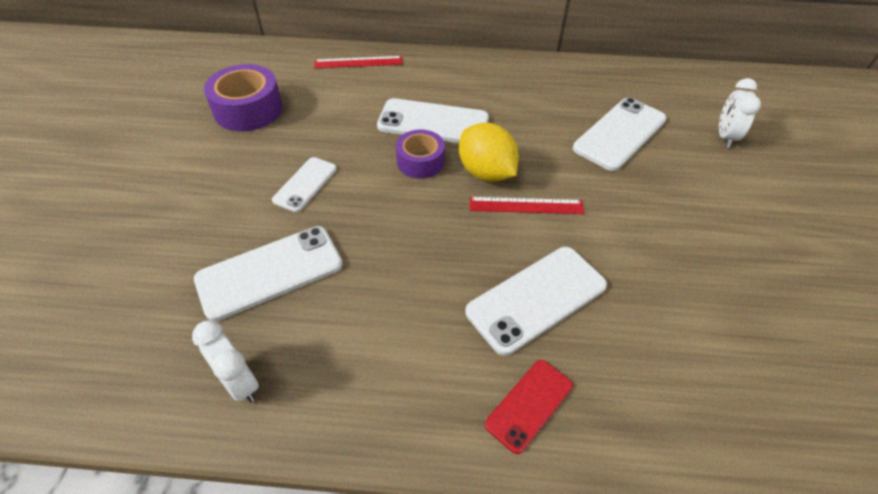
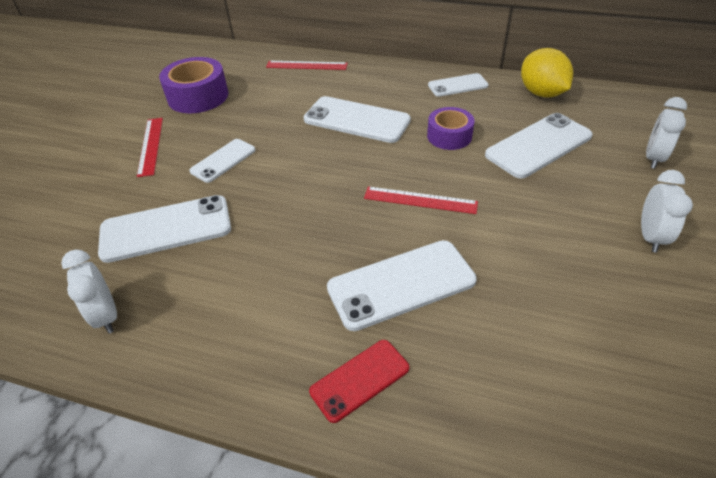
camera: 15 degrees right, 5 degrees down
(214, 175) = (150, 146): none -> red ruler
(420, 161) = (333, 152): purple tape -> purple tape (449, 136)
(486, 172) = (391, 167): yellow lemon -> yellow lemon (541, 93)
(523, 74) = (457, 85): none -> white phone
(744, 217) = (650, 237): none -> white clock

